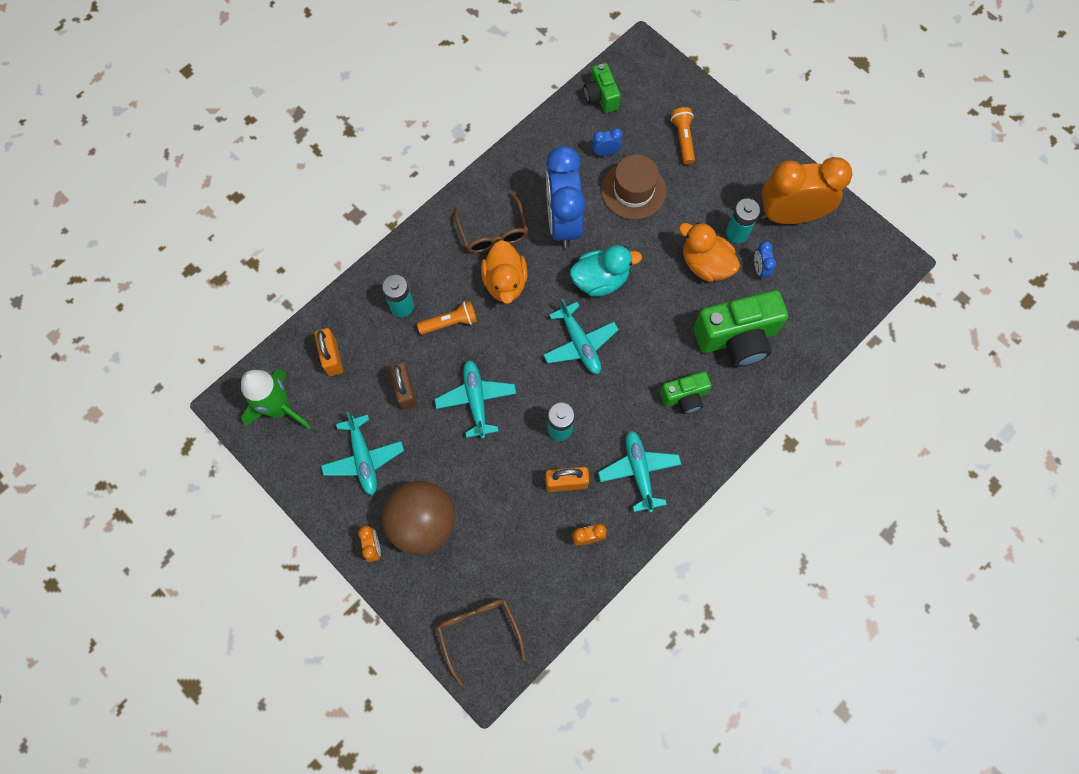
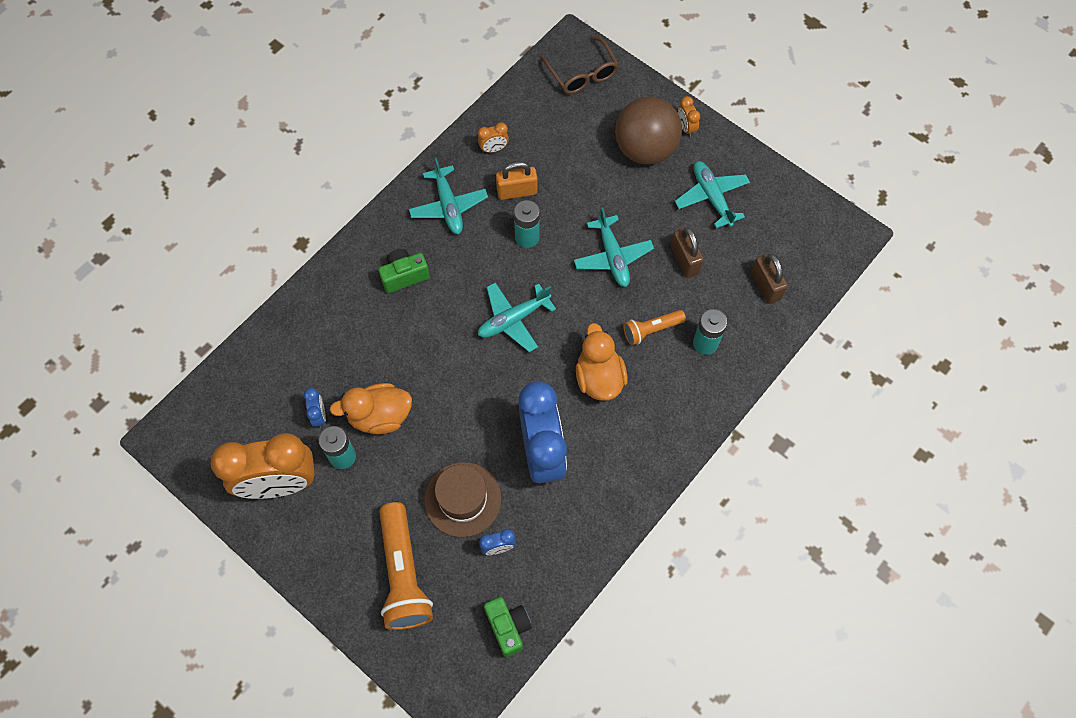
camera: 175 degrees right, 5 degrees down
(280, 408) = (804, 234): green rocket -> none
(332, 357) = (765, 286): orange padlock -> brown padlock
(493, 232) = (620, 434): brown glasses -> none
(579, 343) = (513, 319): turquoise plane -> turquoise plane turned 90 degrees counterclockwise
(600, 280) = (496, 388): turquoise duck -> none
(683, 139) = (403, 574): orange flashlight -> orange flashlight, size x1.80
(705, 264) = (380, 416): orange duck -> orange duck turned 135 degrees clockwise
(736, 338) = (349, 338): green camera -> none

